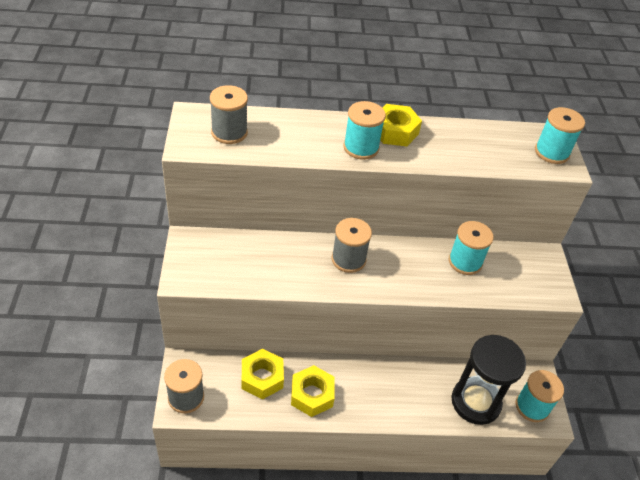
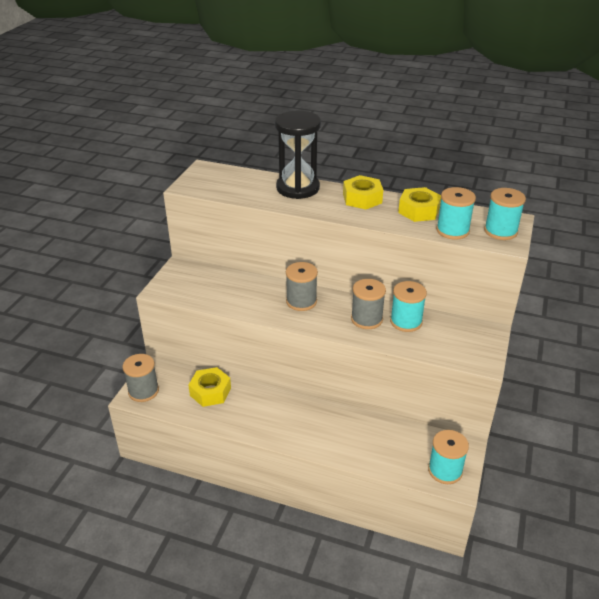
camera: 25 degrees right, 10 degrees down
(229, 132) = (224, 182): grey spool -> grey spool (366, 319)
(312, 395) = (245, 413): yellow nut -> yellow nut (419, 211)
(361, 148) = (325, 205): turquoise spool -> turquoise spool (452, 231)
(475, 402) = (390, 453): black hourglass -> black hourglass (297, 188)

